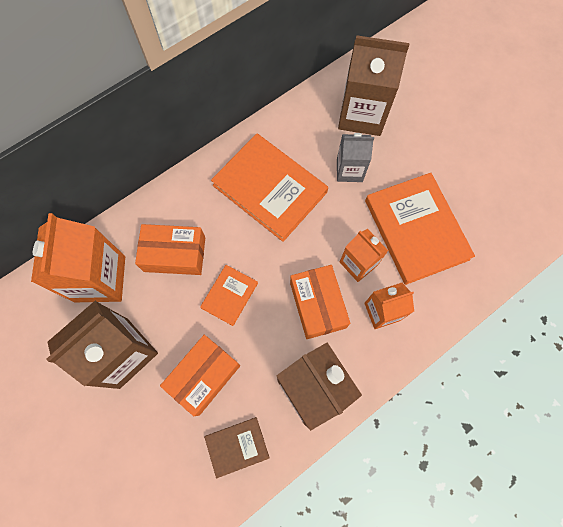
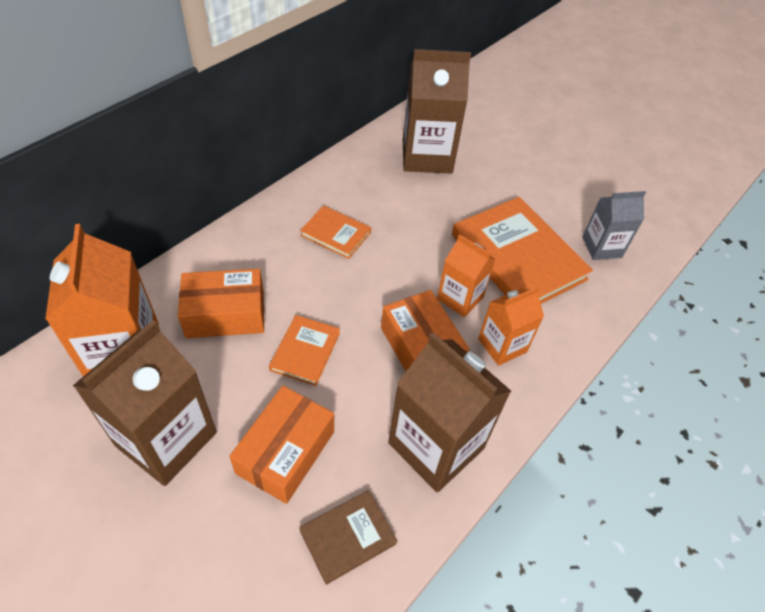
camera: 15 degrees left, 20 degrees down
(269, 189) = (335, 234): orange book -> orange book, size x0.50
(349, 170) = (426, 207): grey carton -> grey carton (601, 247)

